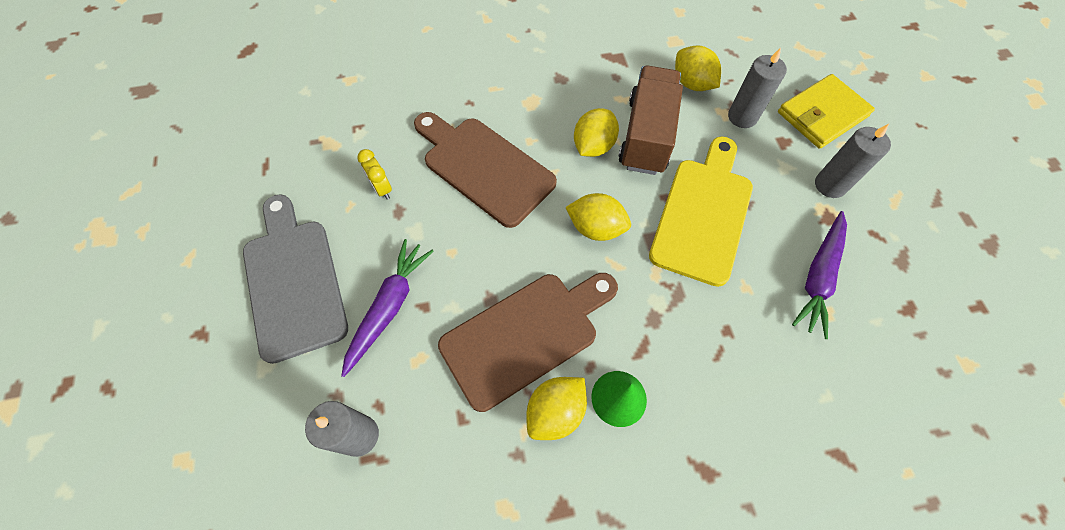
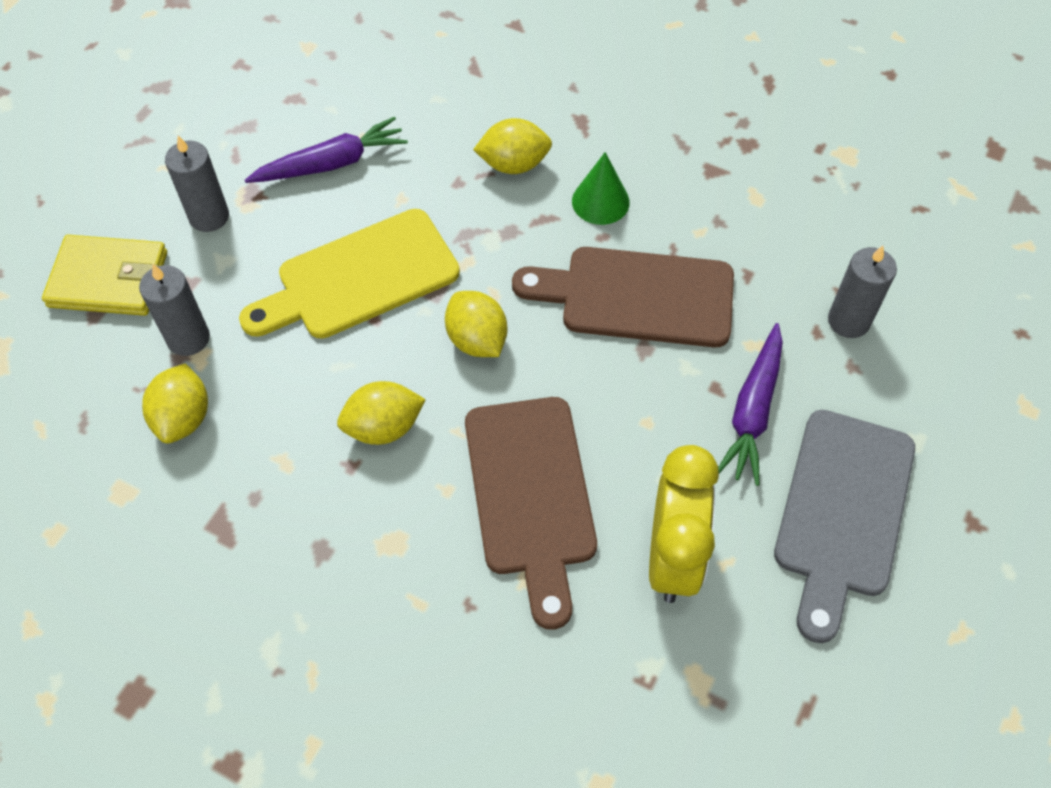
camera: 140 degrees left, 5 degrees down
(382, 188) = (672, 557): yellow clock -> yellow clock, size x2.13
(389, 307) = (752, 411): purple carrot -> purple carrot turned 45 degrees counterclockwise
(555, 412) = (662, 227): yellow lemon -> yellow lemon (514, 164)
(646, 135) = (313, 395): brown truck -> none

